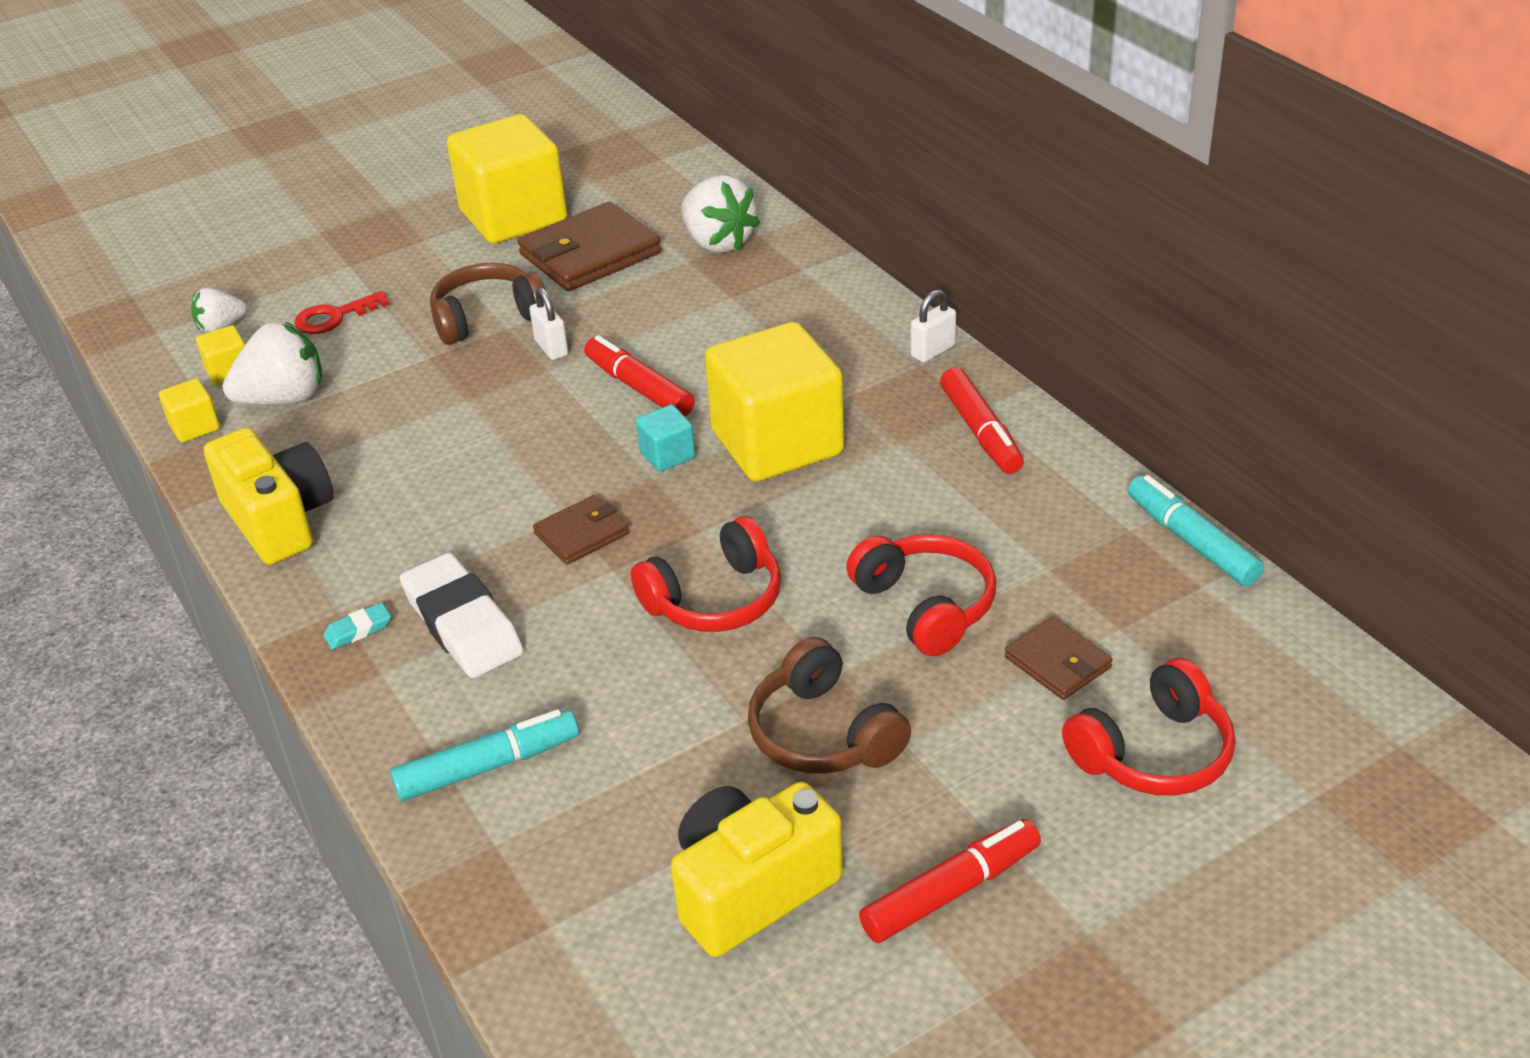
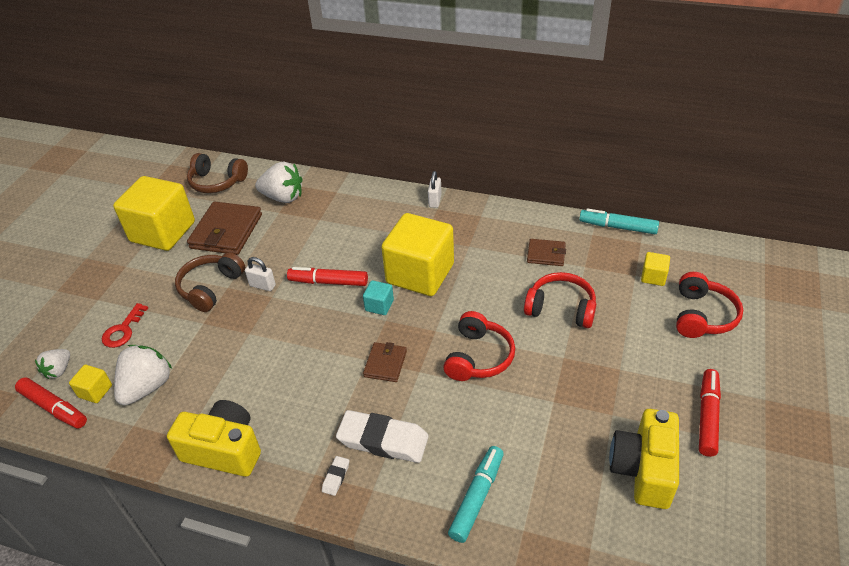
camera: 40 degrees left, 5 degrees up
(195, 427) = (111, 431): yellow cube -> yellow cube (653, 277)
(358, 630) = (336, 477): turquoise eraser -> white eraser
(823, 733) = (589, 386): brown headphones -> brown headphones (217, 182)
(980, 432) = (494, 225): red marker -> red marker (54, 408)
(1057, 662) = (632, 301): brown wallet -> brown wallet (546, 254)

